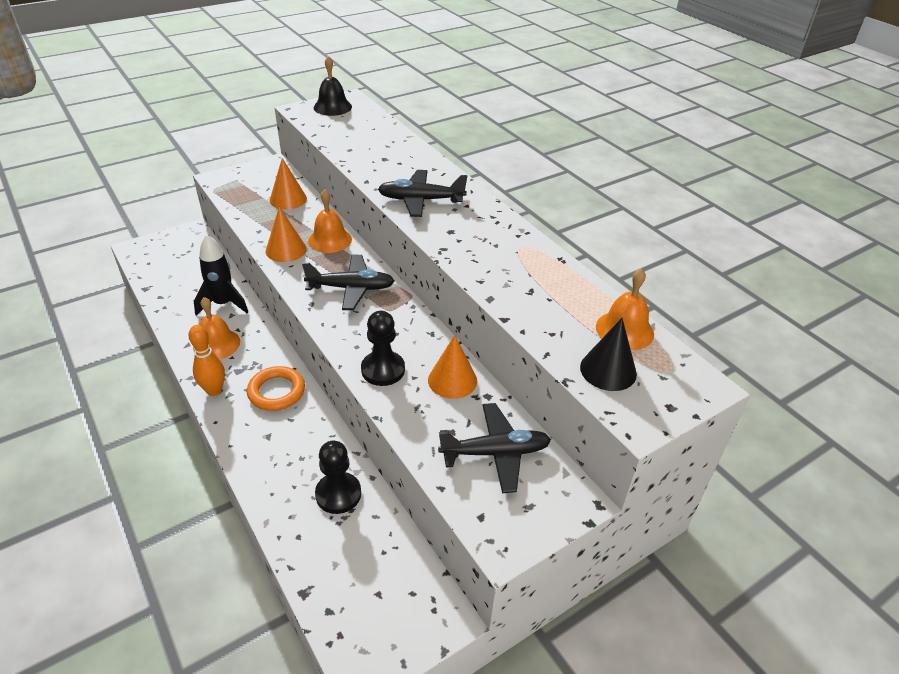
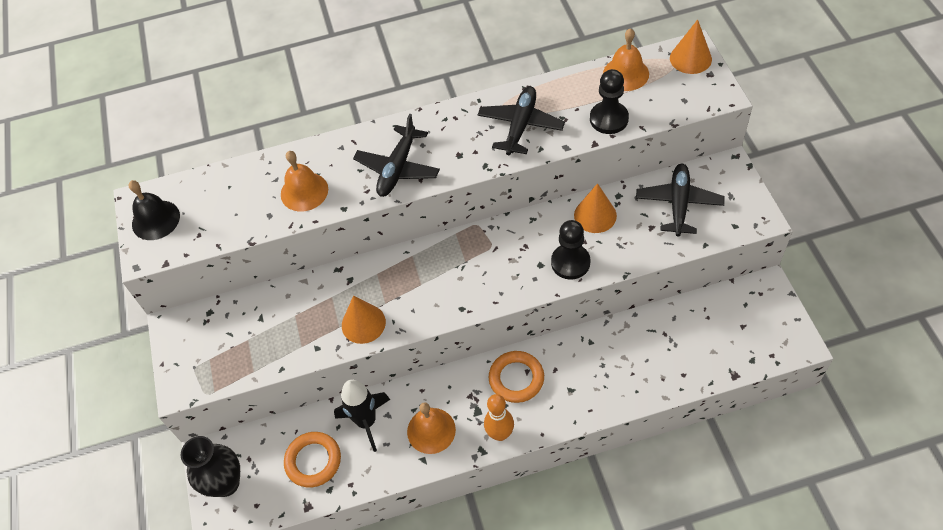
camera: 65 degrees left, 15 degrees up
(167, 244) = (226, 483): none -> black vase
(186, 283) = (313, 461): none -> orange ring
(288, 199) = (262, 314): orange cone -> orange cone (690, 58)
(330, 240) = (360, 281): orange bell -> orange bell (304, 191)
(338, 494) = (647, 341): black pawn -> black pawn (609, 119)
(351, 288) = (449, 272): black plane -> black plane (520, 126)
(608, 370) = (667, 96): black cone -> none

